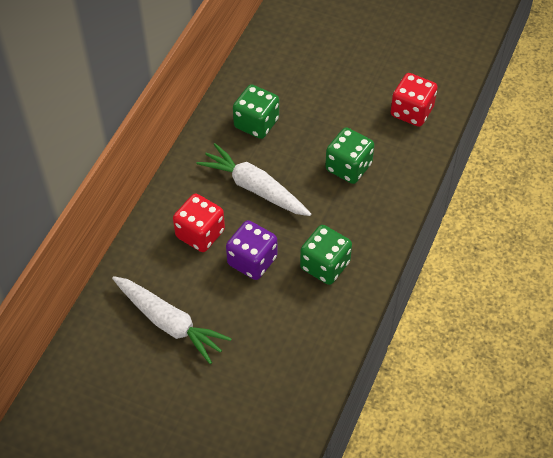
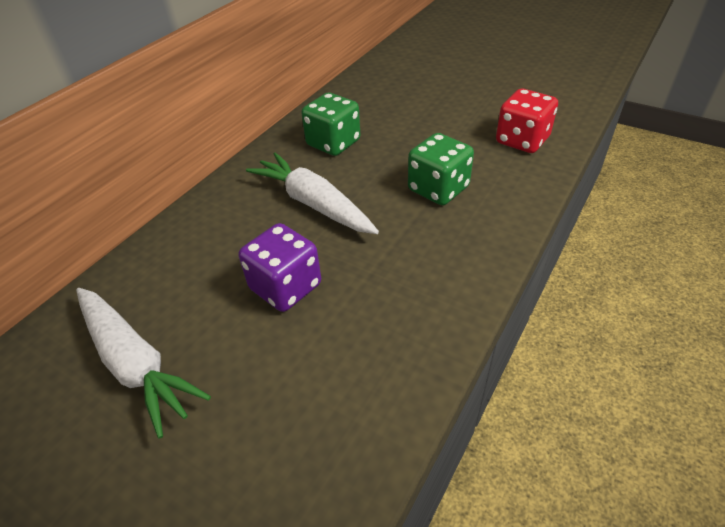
camera: 10 degrees right, 10 degrees down
(200, 234) = (226, 249): red dice -> none
(325, 265) = (389, 301): green dice -> none

